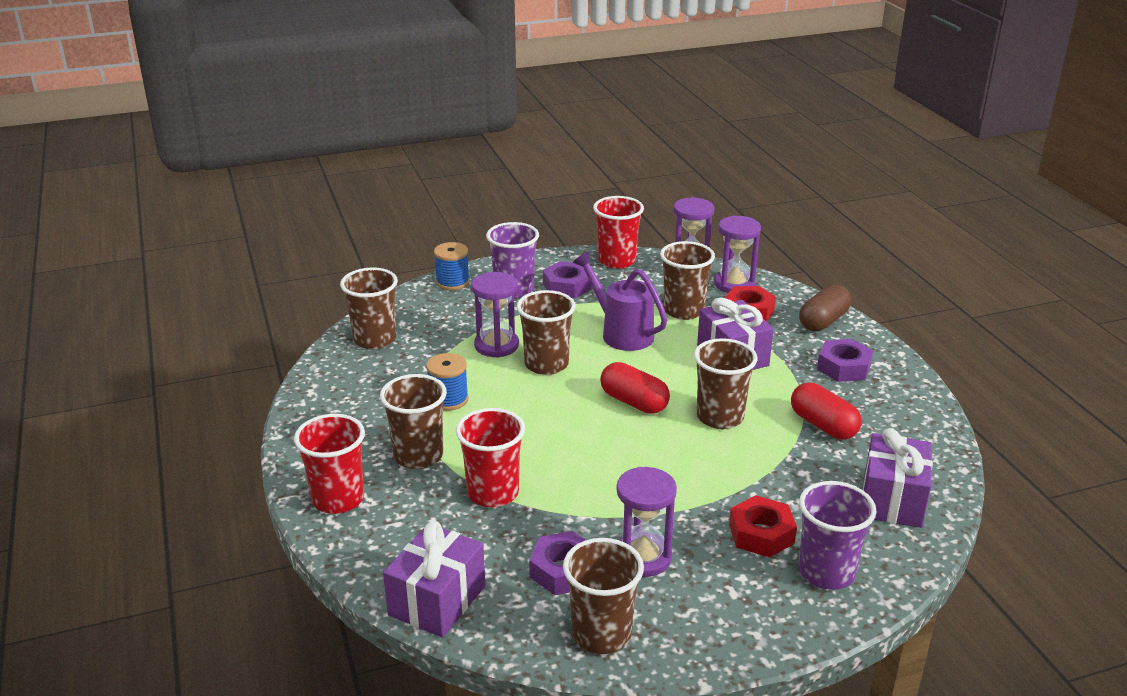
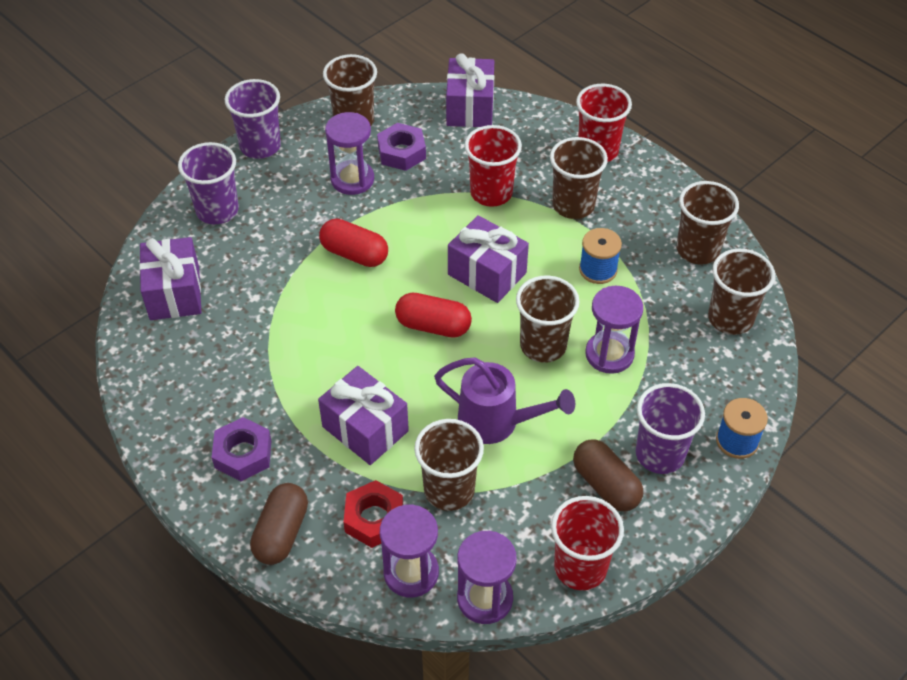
camera: 155 degrees right, 20 degrees up
(555, 425) = (487, 274): none -> purple gift
(567, 286) = (606, 485): purple nut -> brown capsule
(720, 417) = (347, 335): brown cup -> brown cup (697, 250)
(746, 640) = (260, 146): none -> purple cup
(761, 534) = (273, 226): red nut -> none
(823, 425) = (248, 359): red capsule -> red capsule (354, 254)

